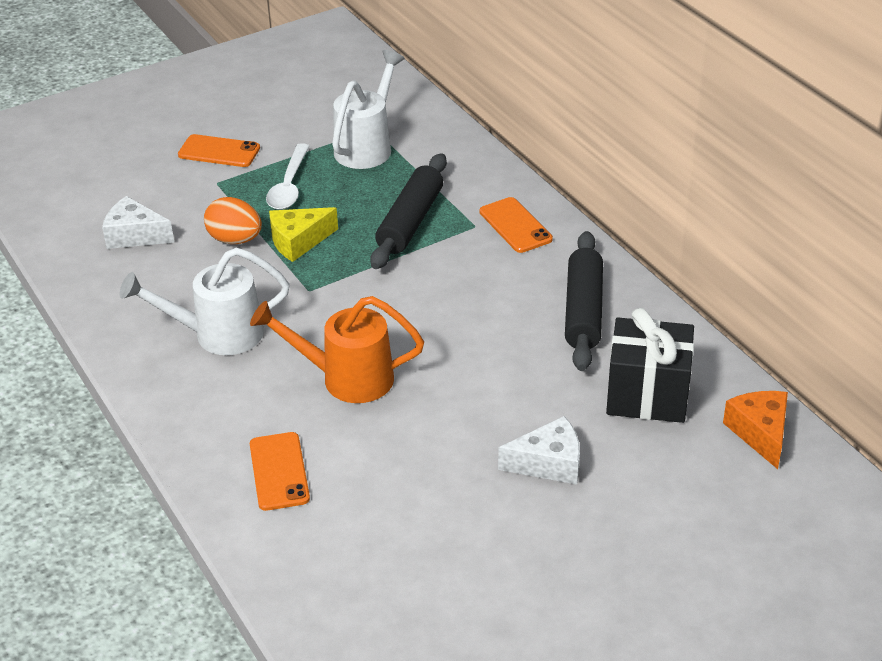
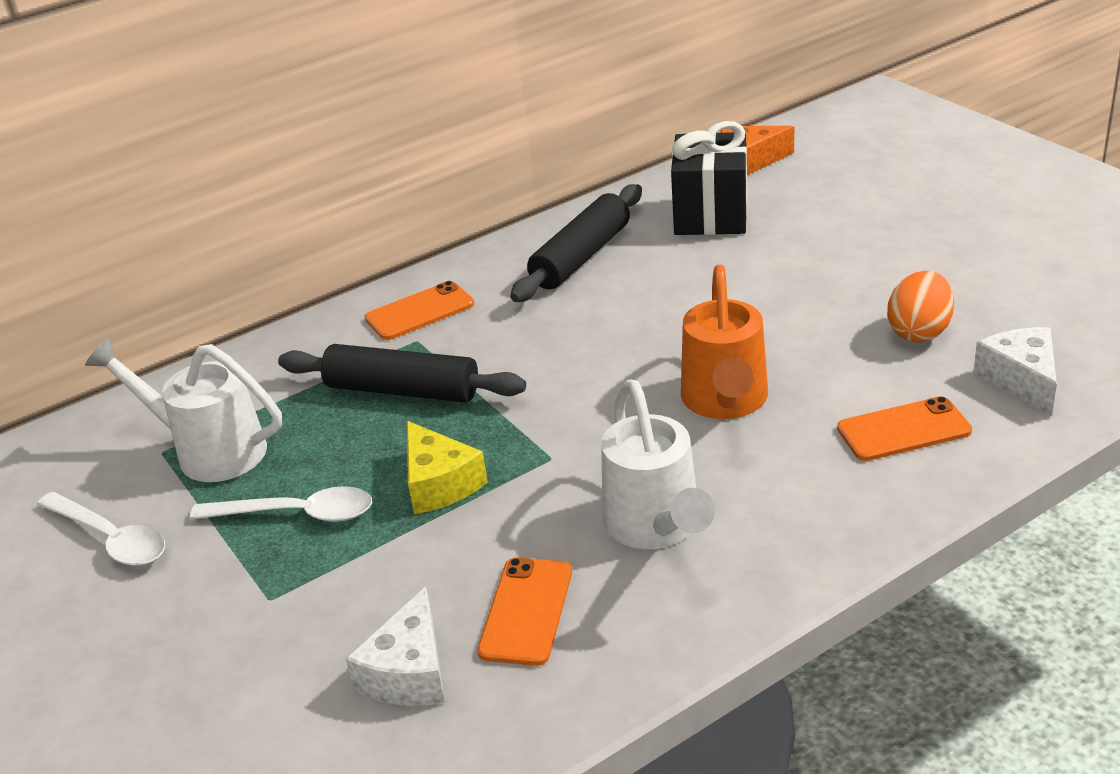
camera: 90 degrees left, 5 degrees down
(219, 152) = (177, 612): orange phone -> orange phone (526, 611)
(235, 240) = (431, 549): orange egg -> orange egg (919, 332)
(292, 121) = (110, 539): none -> white spoon
(548, 463) = (825, 259): white cheese -> white cheese (1021, 380)
(583, 311) = (581, 257): black rolling pin -> black rolling pin turned 60 degrees counterclockwise

